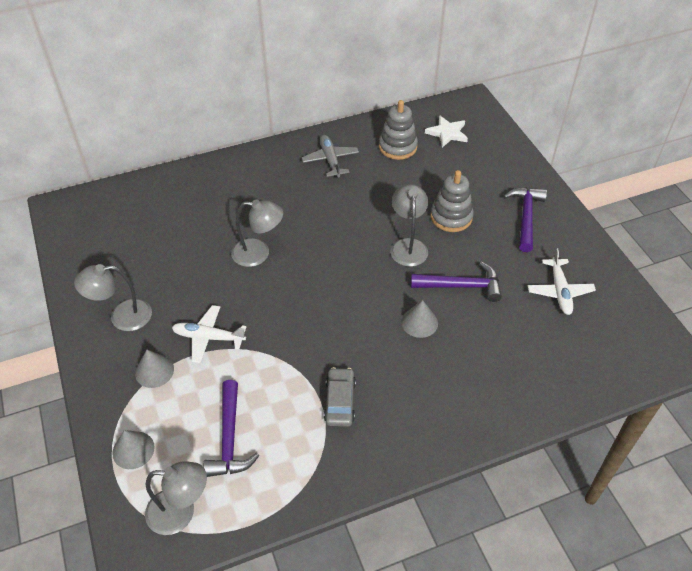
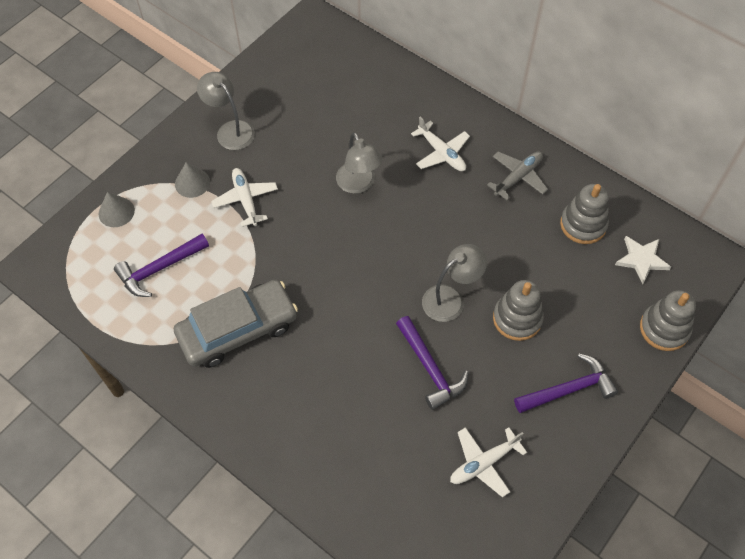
camera: 60 degrees right, 10 degrees up
(181, 512) = (81, 273): grey lamp -> none
(272, 191) = (441, 153): none -> white plane
(340, 401) = (238, 329): grey car -> grey car, size x1.89
(419, 322) = (361, 352): grey cone -> none
(508, 149) = (664, 329): none -> grey stacking toy

